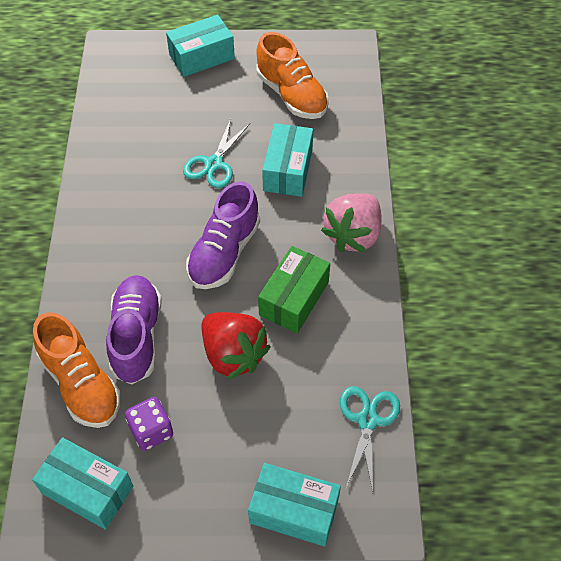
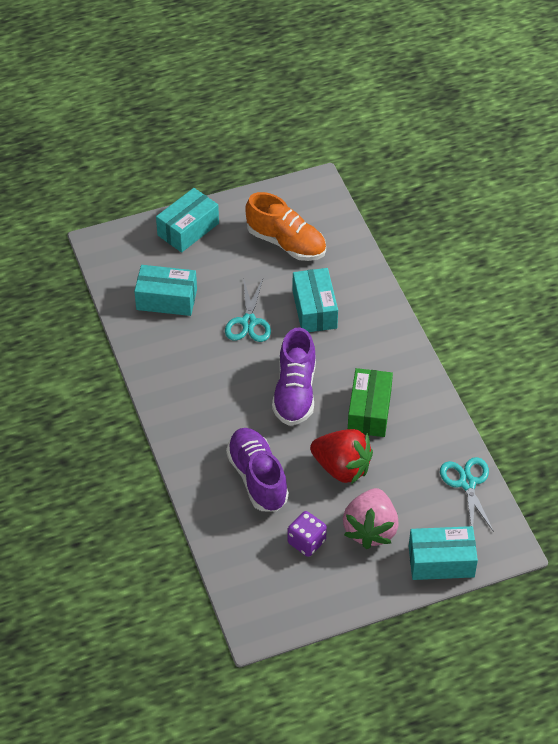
camera: 20 degrees left, 5 degrees down
(81, 384) = (232, 526): orange shoe -> none
(87, 490) = (279, 597): turquoise box -> turquoise box (166, 299)
(353, 235) = (394, 348): pink strawberry -> pink strawberry (370, 529)

